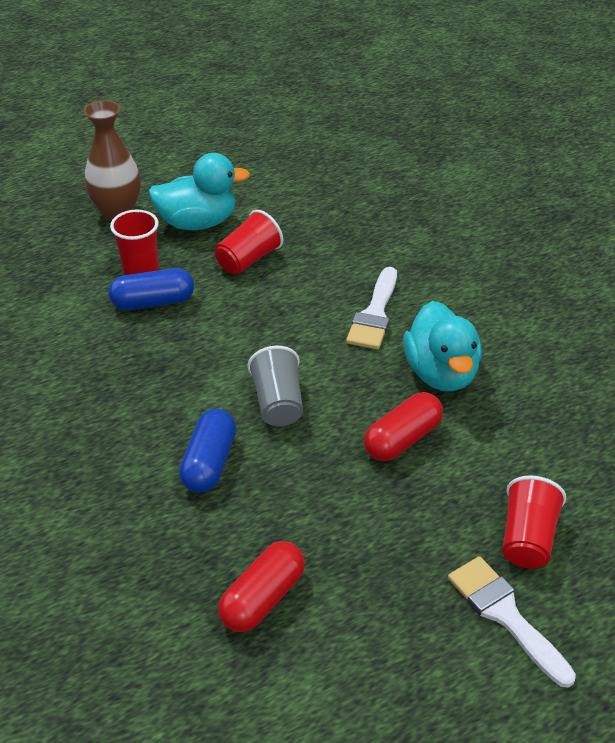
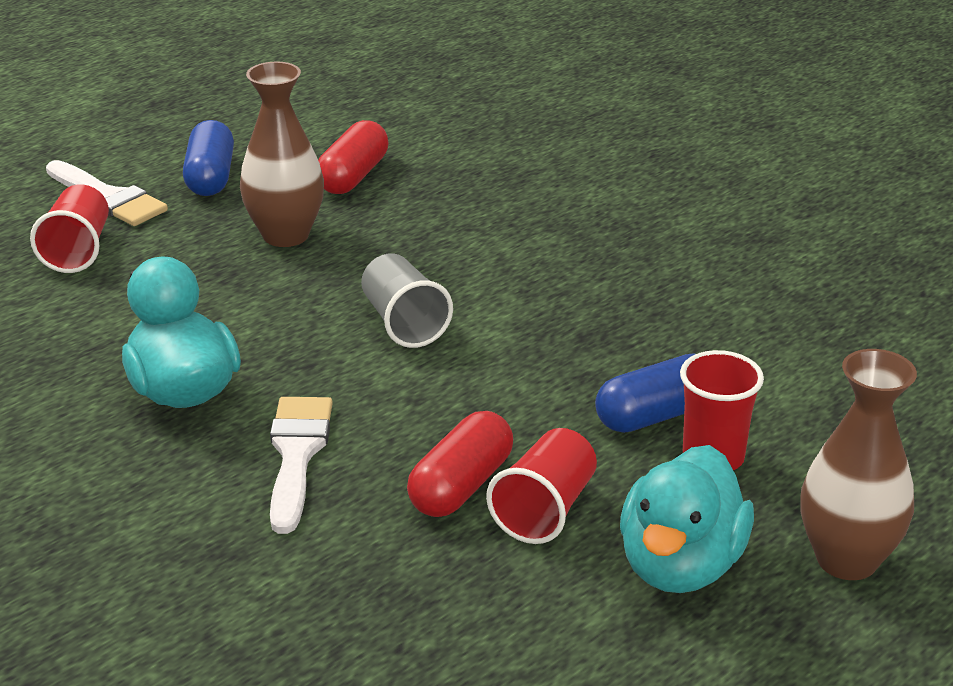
camera: 165 degrees right, 10 degrees down
(197, 223) = (680, 565): turquoise duck -> turquoise duck turned 45 degrees counterclockwise
(209, 463) = (460, 257): blue capsule -> blue capsule (210, 177)
(344, 521) = (285, 235): none -> brown vase
(402, 439) = (230, 311): red capsule -> red capsule (461, 486)

